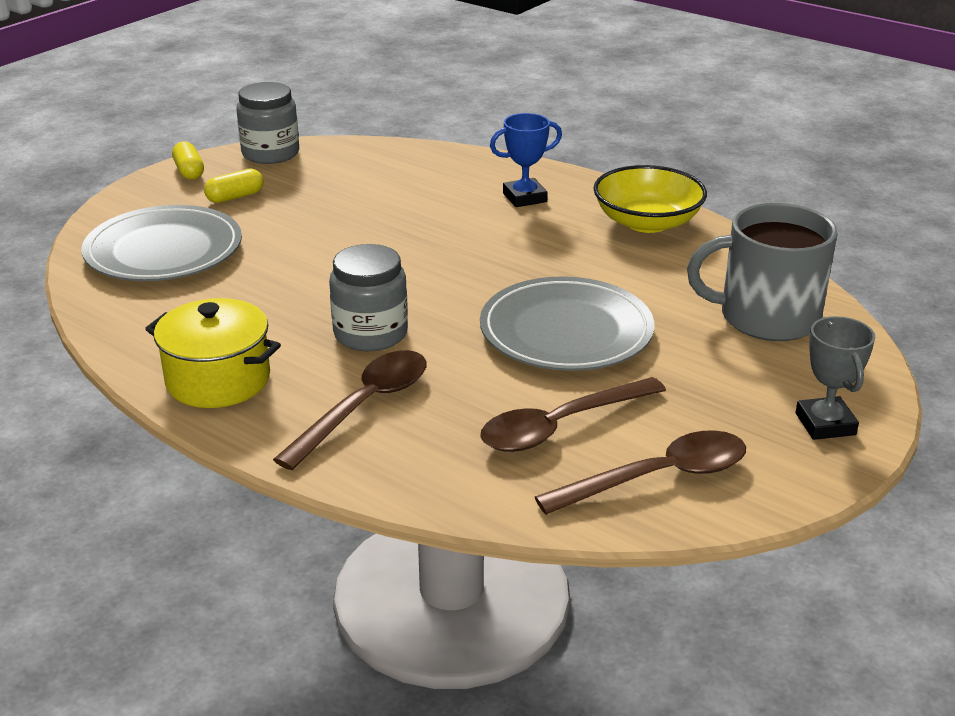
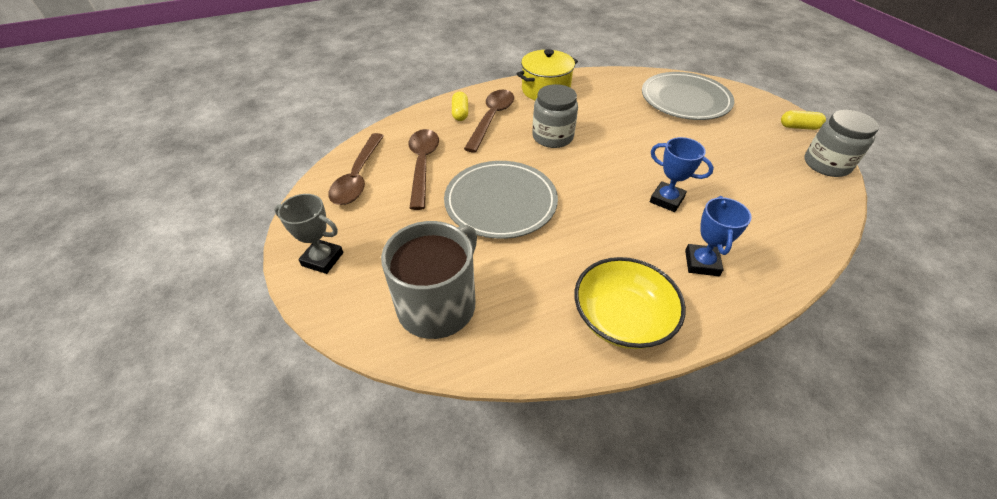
camera: 120 degrees right, 15 degrees up
(235, 197) = (751, 135): yellow capsule -> yellow capsule (460, 113)
(365, 406) = (492, 118): brown spoon -> brown spoon turned 135 degrees counterclockwise
(438, 228) = (666, 200): none -> blue trophy

